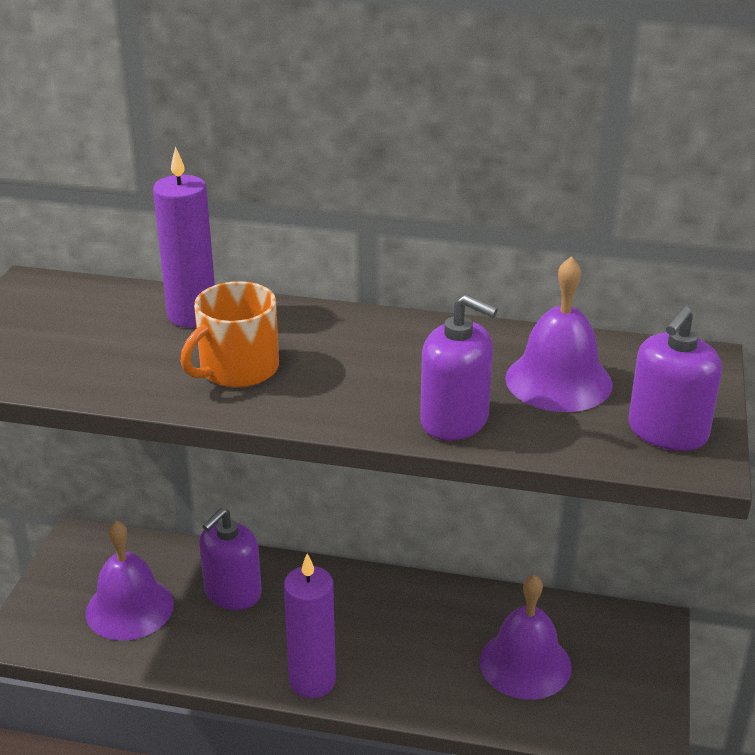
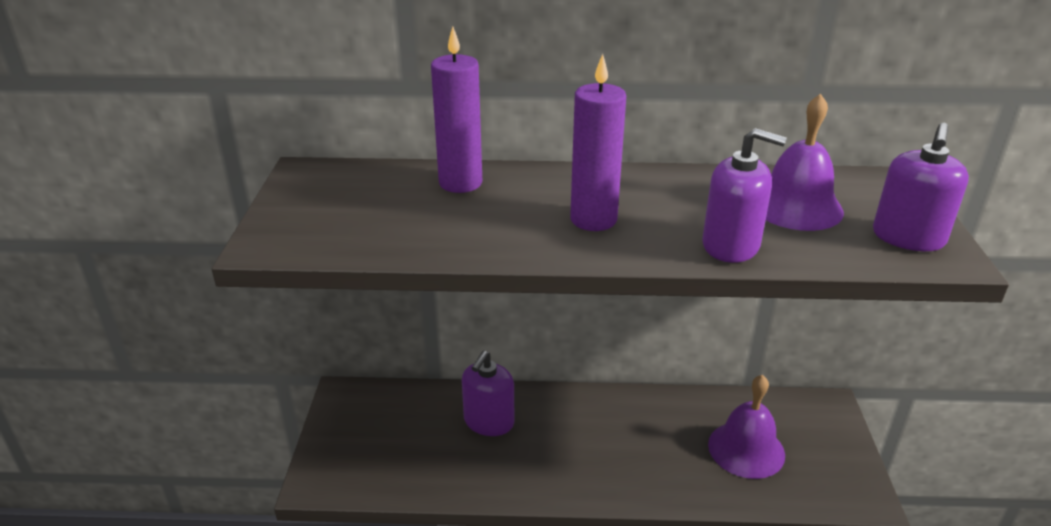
camera: 10 degrees left, 0 degrees up
(129, 608) = (405, 446): purple bell -> none
(237, 369) = (522, 222): orange mug -> none
(312, 681) = (581, 487): purple candle -> purple candle (593, 219)

